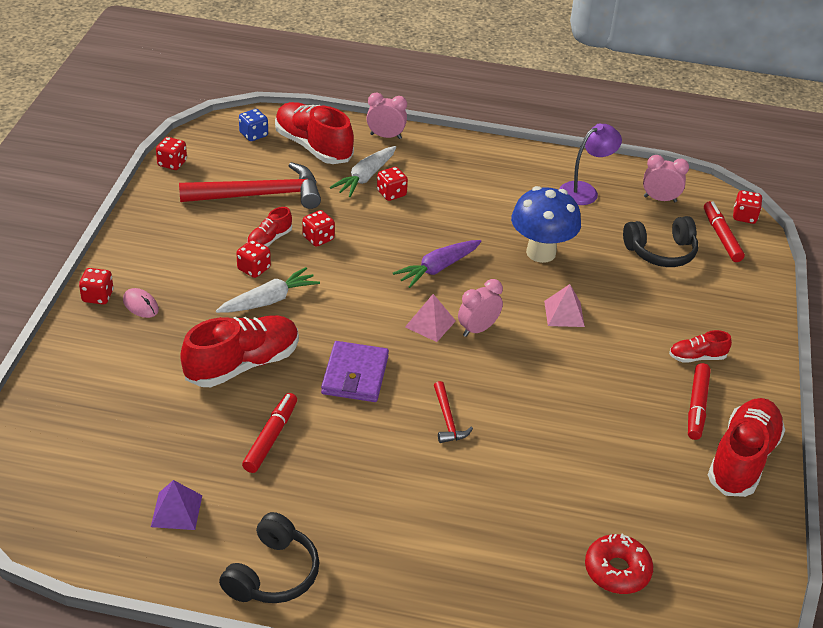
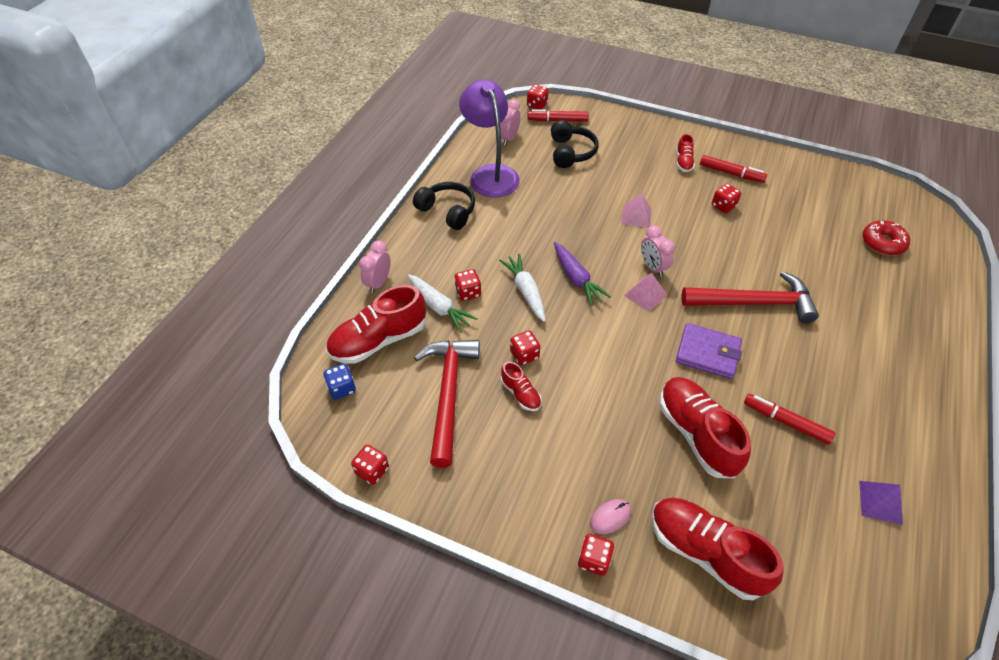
camera: 75 degrees left, 10 degrees up
(254, 269) = (563, 411): red dice -> red dice (723, 206)
(268, 300) = (610, 404): white carrot -> white carrot (525, 291)
(273, 574) = (932, 437): black headphones -> black headphones (447, 211)
(447, 419) = (754, 303): red hammer -> red hammer, size x2.16
(541, 252) = (563, 214): blue mushroom -> none
(585, 191) = (490, 174): purple lamp -> purple lamp, size x1.58
(742, 459) = (777, 166): red shoe -> red shoe (705, 552)

